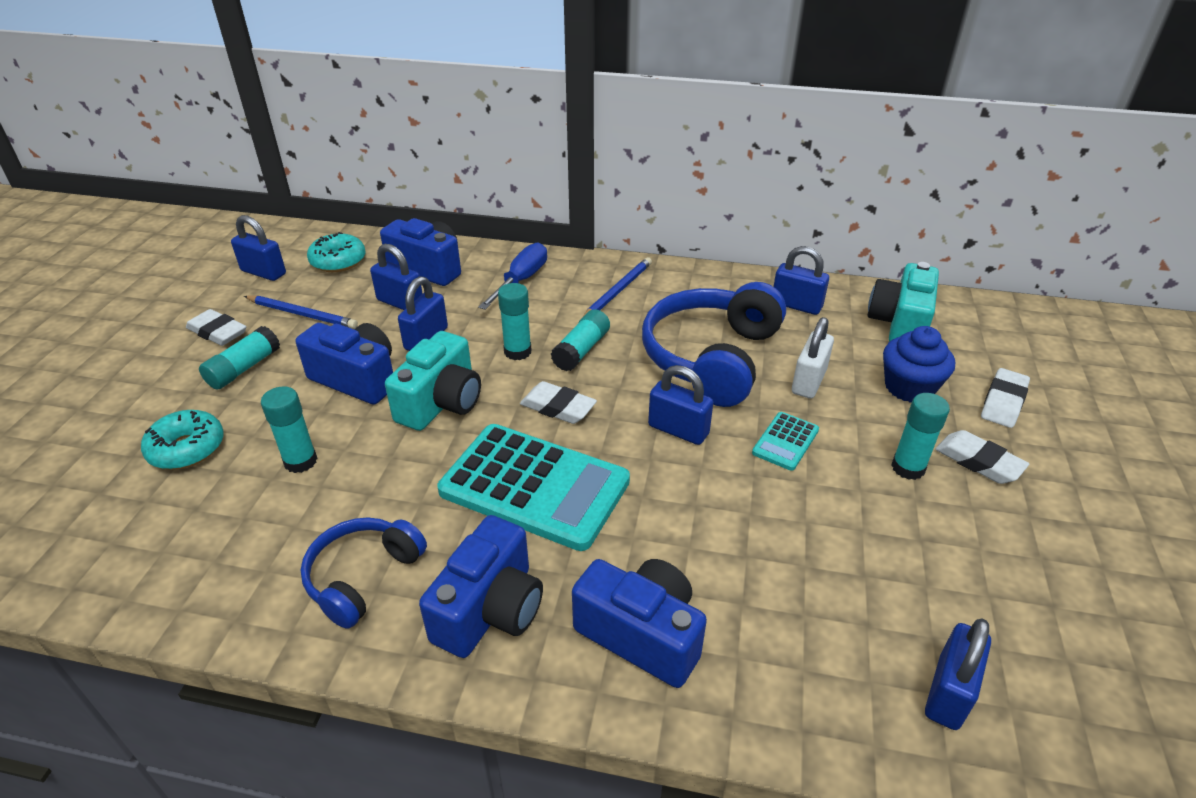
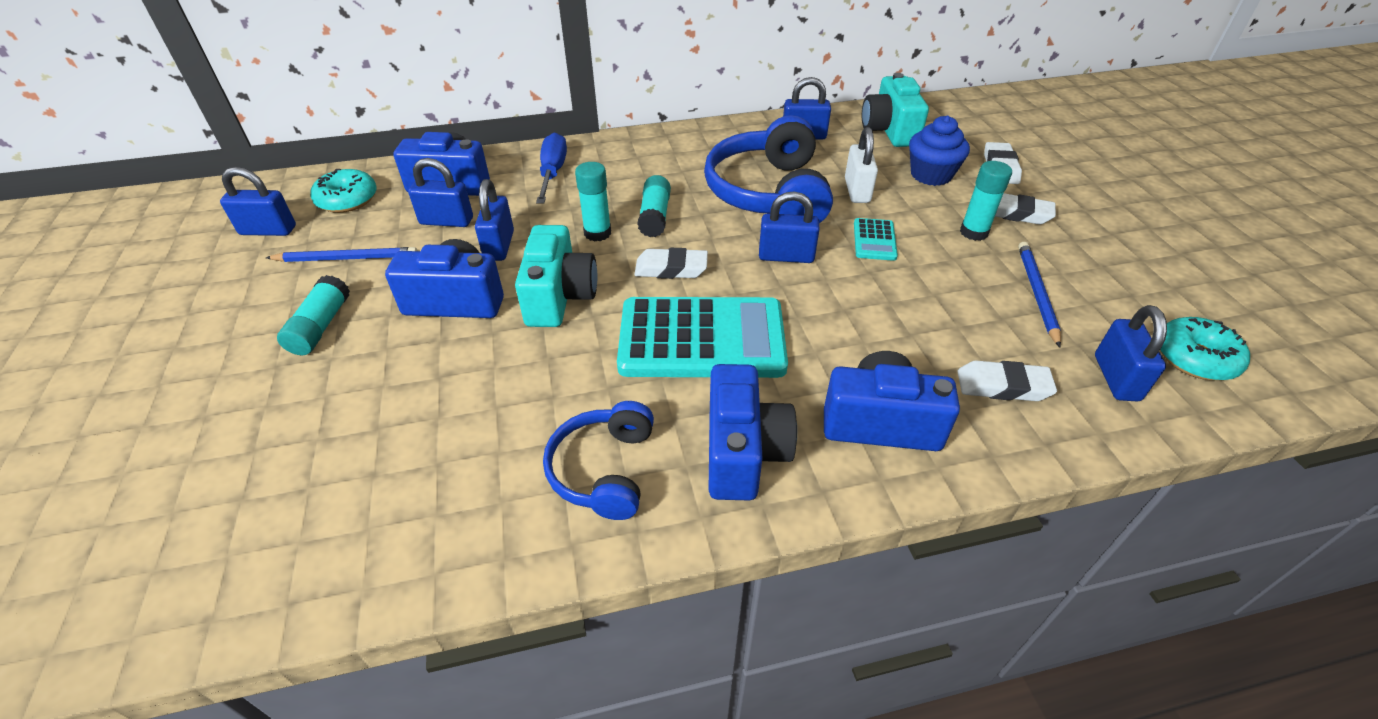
camera: 25 degrees left, 5 degrees up
(187, 449) = (316, 421): turquoise donut -> turquoise donut (1194, 358)
(218, 332) = (260, 301): white eraser -> white eraser (1003, 386)
(300, 461) = (456, 392): turquoise glue stick -> none
(618, 291) = (648, 160): blue pencil -> blue pencil (1036, 293)

